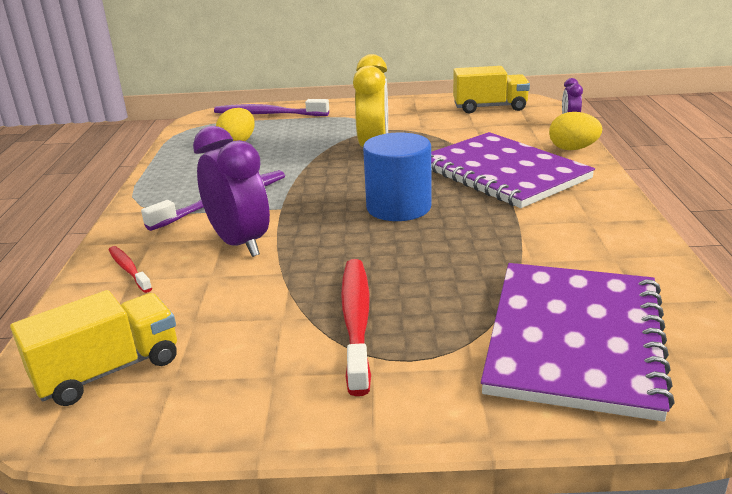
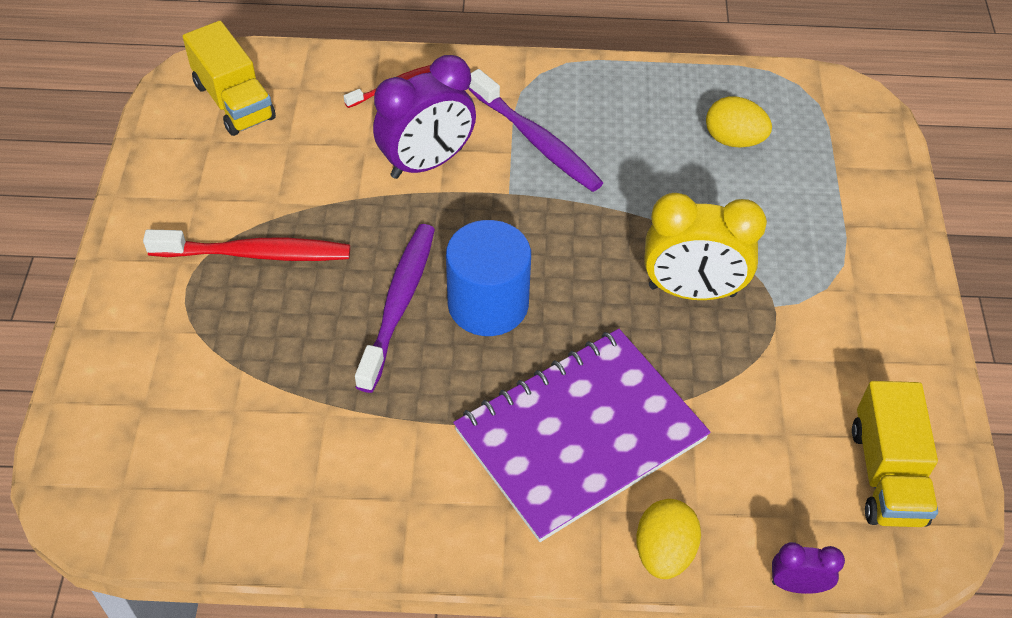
camera: 90 degrees right, 25 degrees up
(268, 114) = (858, 166): purple toothbrush -> purple toothbrush (398, 304)
(574, 339) = (175, 415): purple notebook -> none

